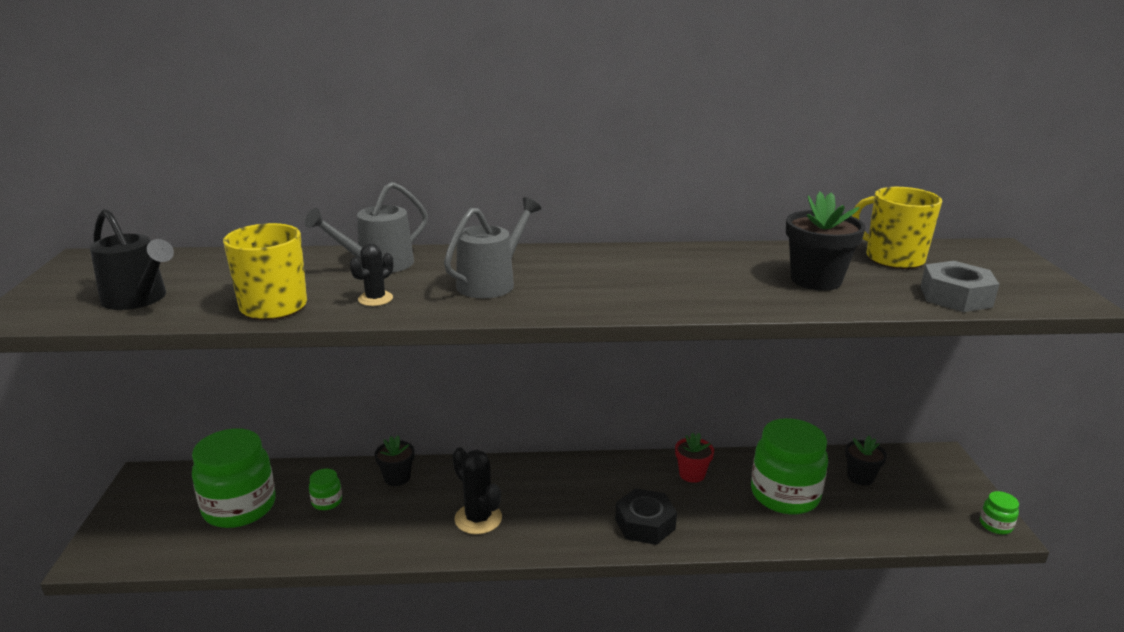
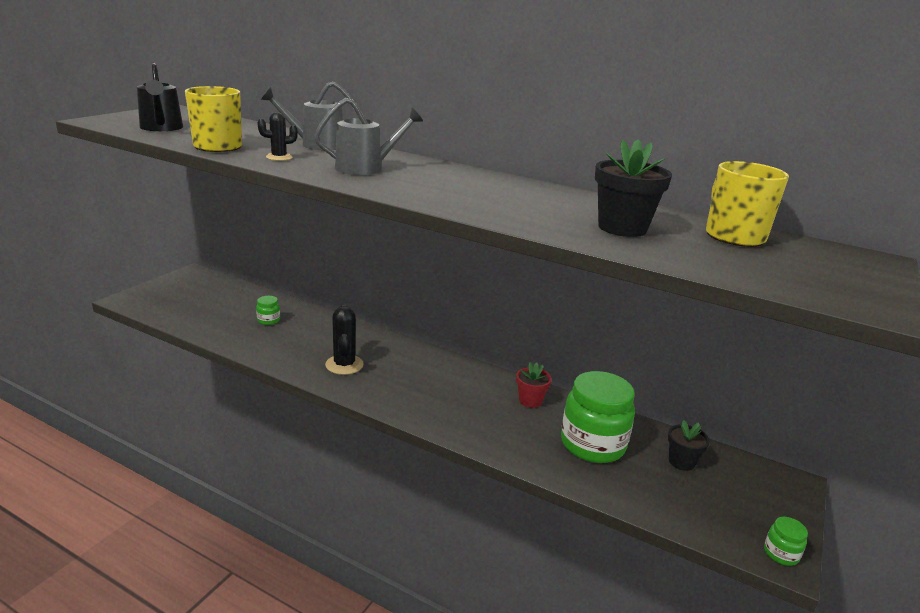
camera: 30 degrees right, 0 degrees up
(239, 507) = (220, 305): green jar -> none
(397, 478) = (323, 324): black flower pot -> none
(645, 524) = (453, 415): black nut -> none
(955, 297) = (741, 271): grey nut -> none

